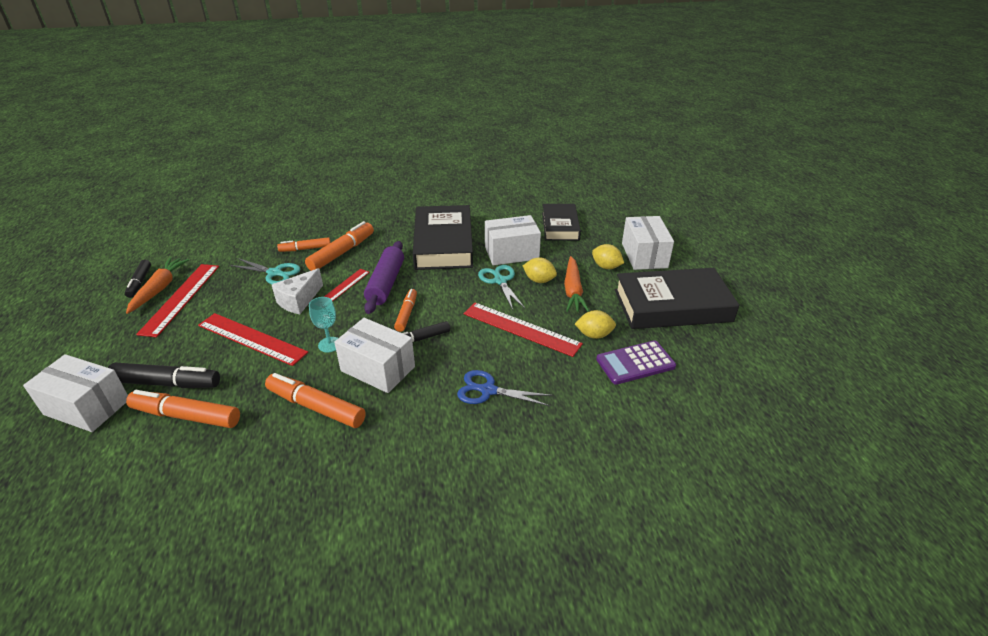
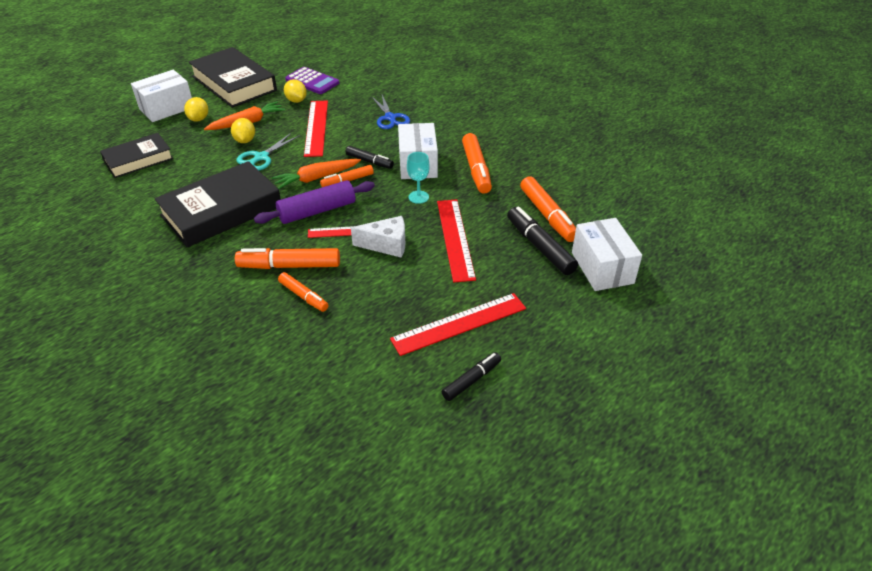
camera: 125 degrees left, 5 degrees up
(159, 289) = (464, 353): orange carrot -> orange carrot (316, 178)
(275, 273) = (363, 288): turquoise scissors -> none
(511, 253) = (210, 167): white box -> none

